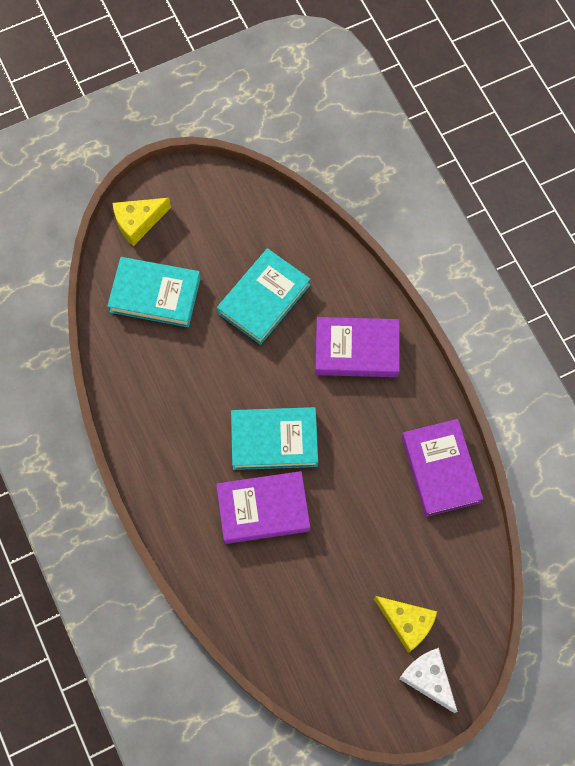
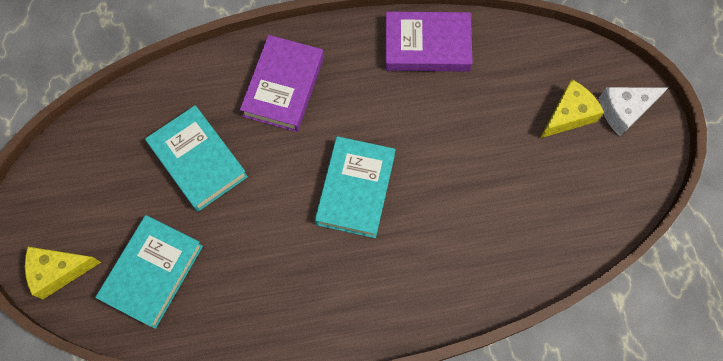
camera: 75 degrees left, 0 degrees up
(138, 222) = (59, 271): yellow cheese -> yellow cheese turned 90 degrees clockwise
(263, 509) = (425, 218): purple book -> none

